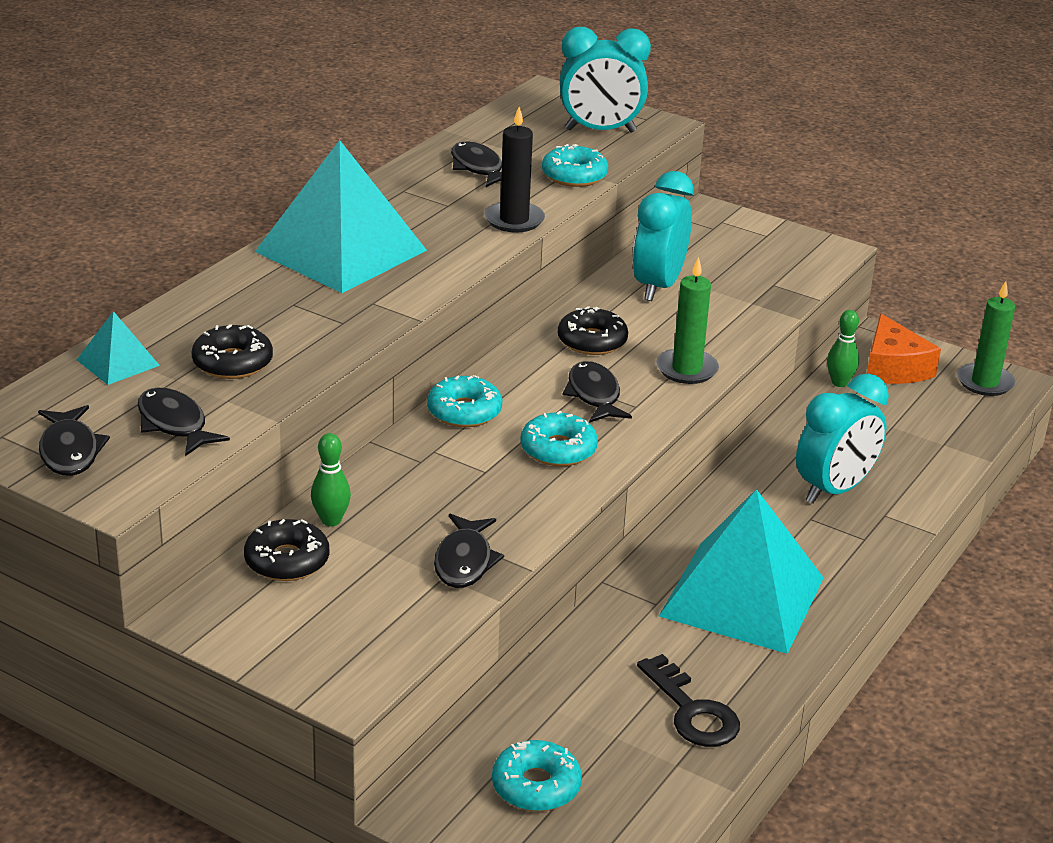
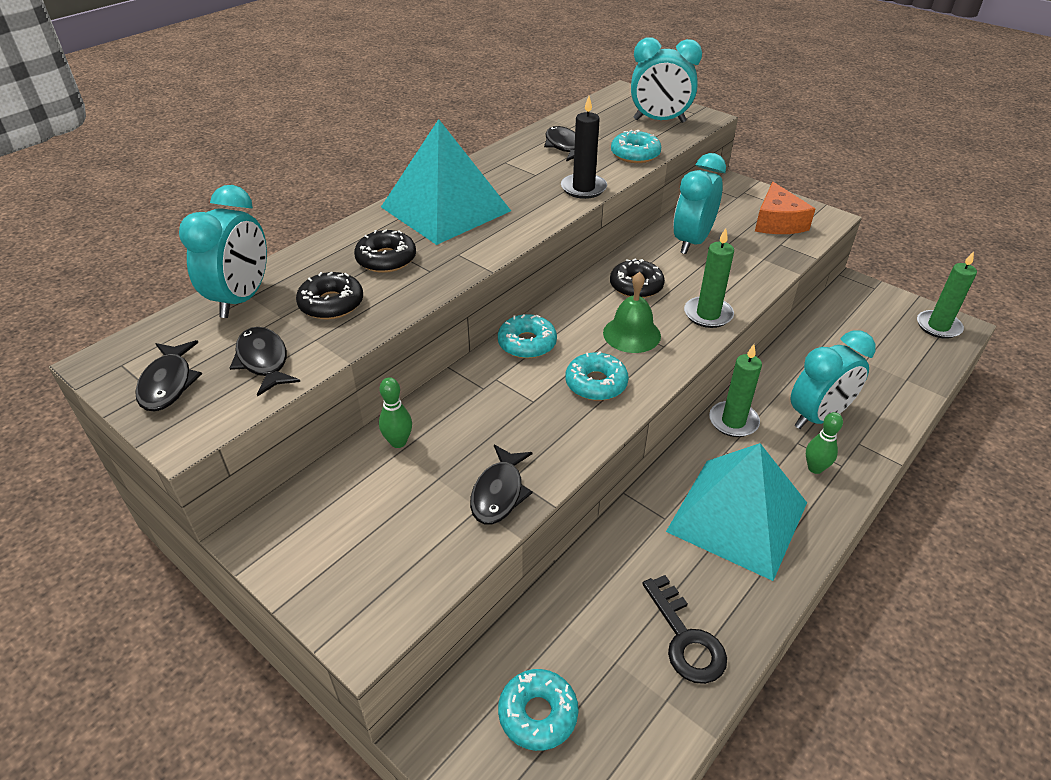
camera: 10 degrees right, 10 degrees up
(118, 362) = (242, 299): turquoise pyramid -> turquoise clock
(287, 561) = (352, 481): black donut -> black donut (386, 259)
(594, 395) = (631, 334): black fish -> green bell
(730, 500) = (733, 421): none -> green candle
(839, 383) = (824, 321): green bowling pin -> green bowling pin (815, 468)
(893, 367) = (865, 310): orange cheese -> orange cheese (777, 222)

